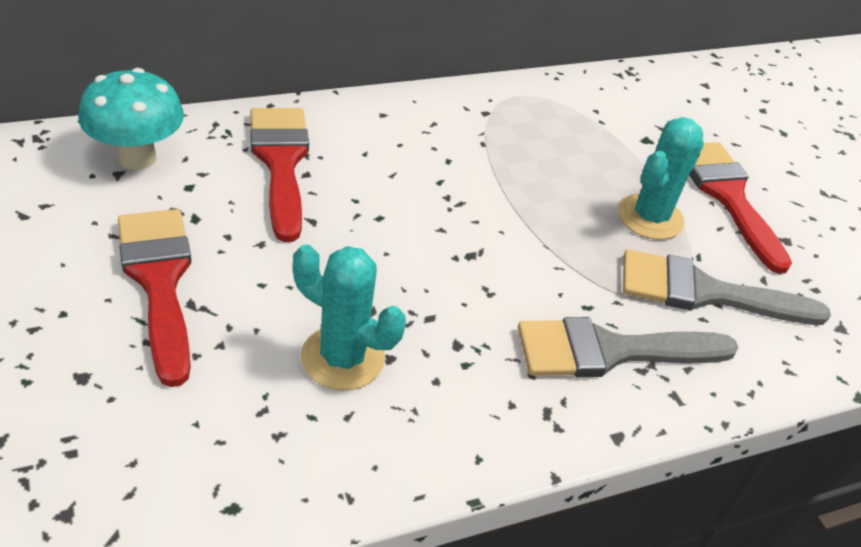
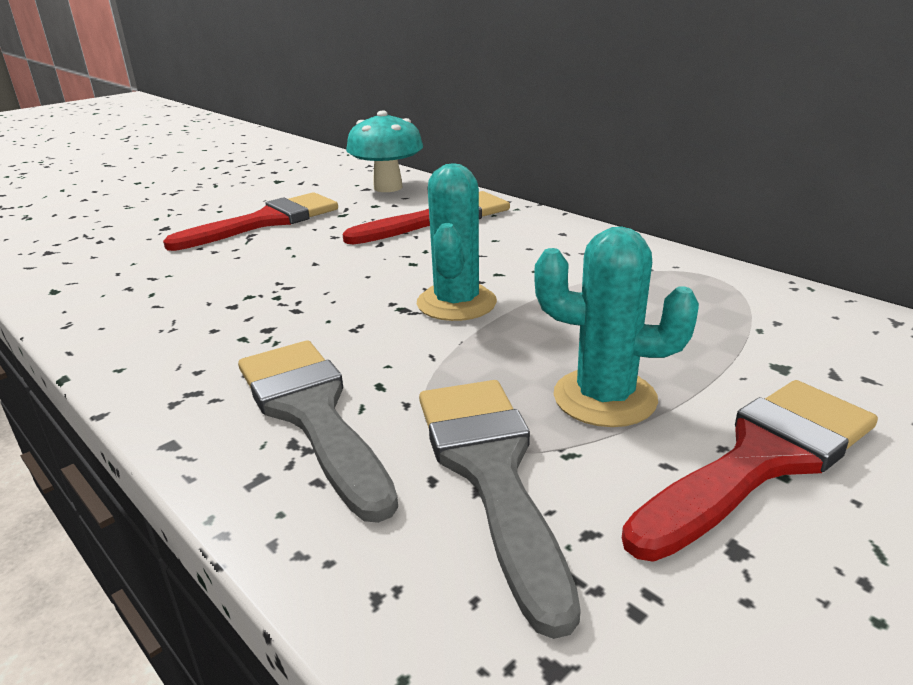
camera: 75 degrees right, 15 degrees down
(342, 358) = (221, 288): turquoise cactus -> turquoise cactus (456, 303)

